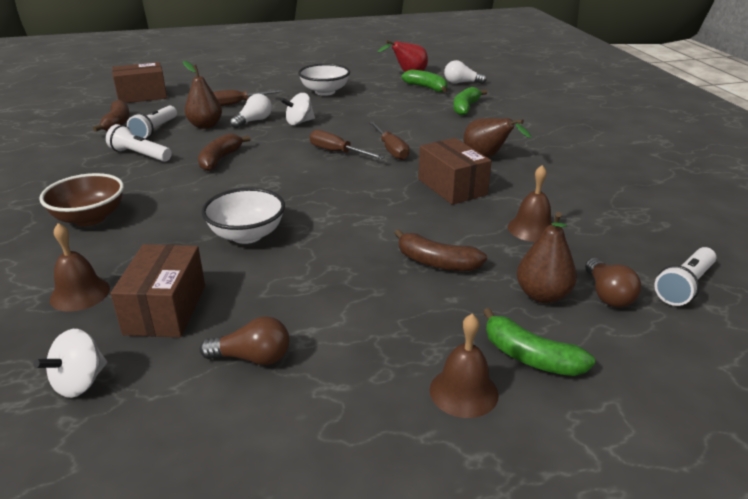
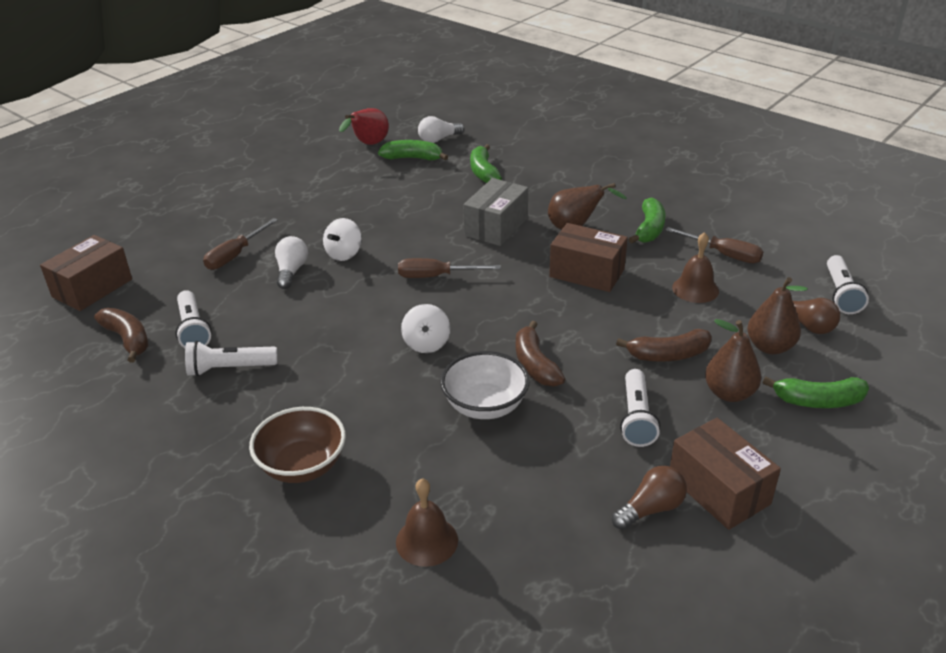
camera: 35 degrees left, 5 degrees up
(80, 382) = (556, 608): white spinning top -> white spinning top (426, 344)
(165, 309) = (525, 511): brown box -> brown box (718, 490)
(205, 126) = (245, 299): brown pear -> brown pear (729, 393)
(220, 159) = (330, 335): brown banana -> brown banana (535, 364)
(325, 92) = (312, 201): white bowl -> none
(342, 292) = (636, 418): none -> white flashlight
(391, 150) = (481, 252): brown screwdriver -> brown screwdriver (723, 254)
(425, 139) = (496, 227): none -> grey box
(463, 392) = (812, 450): brown bell -> none
(550, 178) = (649, 229): none -> green banana

